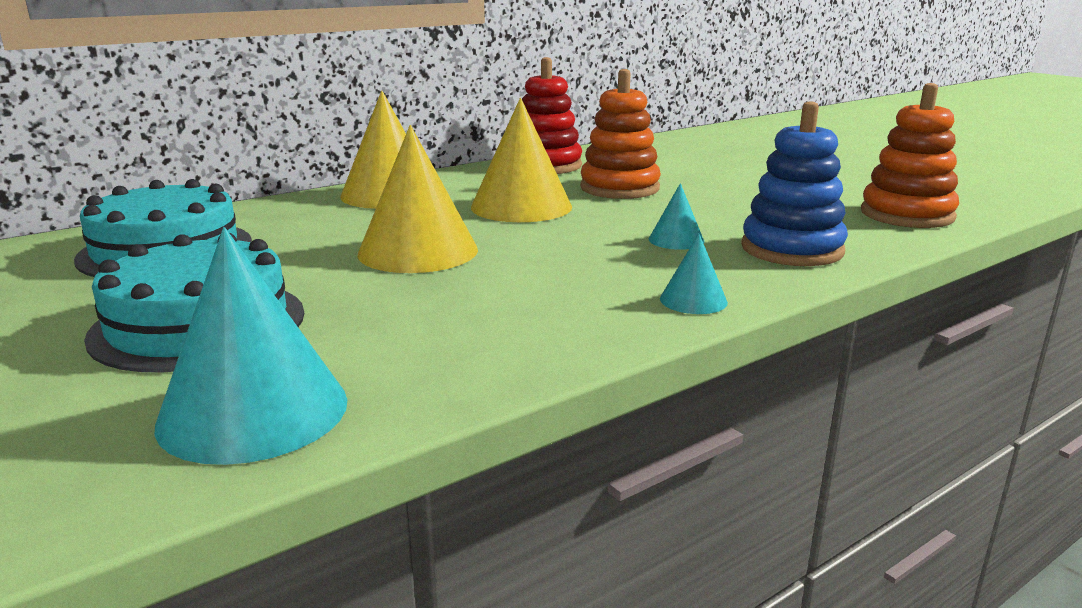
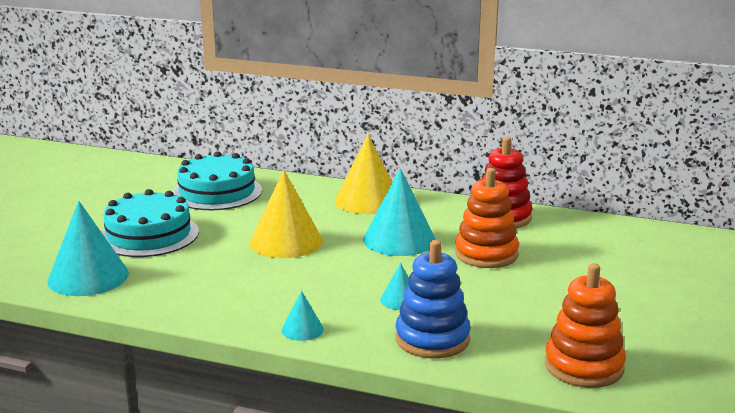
camera: 55 degrees right, 0 degrees up
(521, 206) = (399, 239): yellow cone -> turquoise cone

